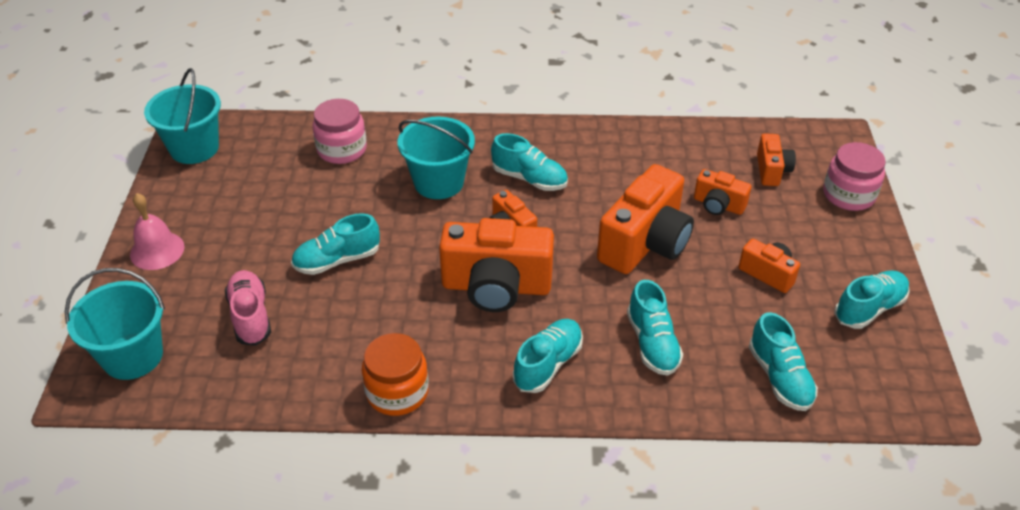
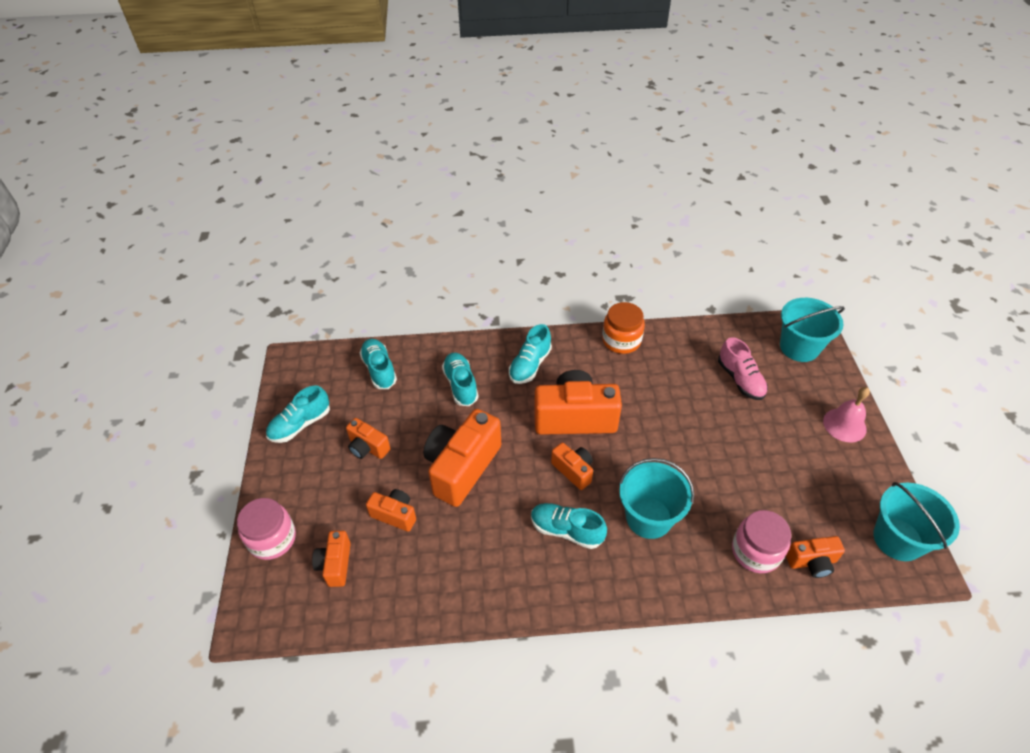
camera: 175 degrees right, 5 degrees up
(292, 139) = (811, 562): none -> orange camera
(337, 260) = (702, 429): turquoise shoe -> none

